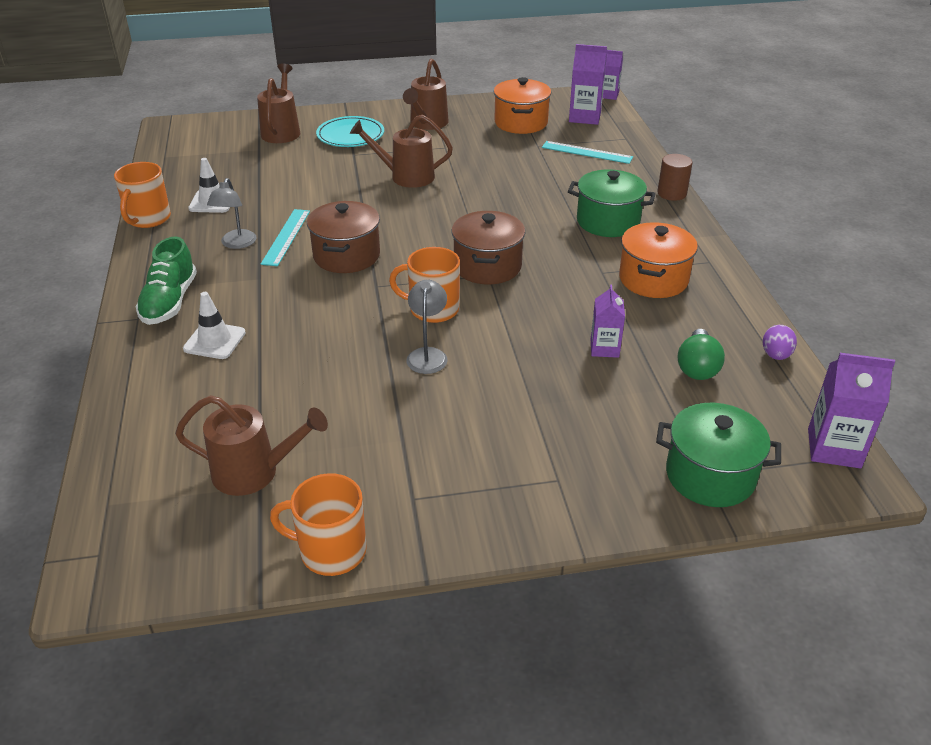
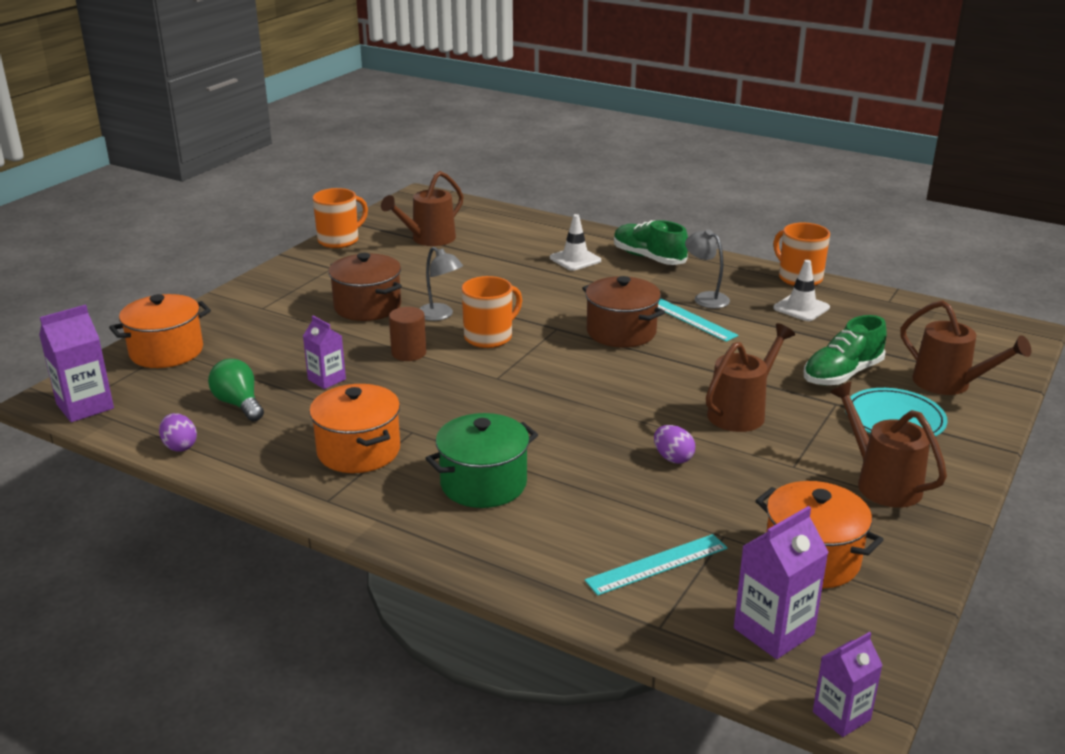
camera: 130 degrees right, 10 degrees down
(310, 162) = (842, 374): none -> green shoe
(487, 266) = (509, 383): brown pot -> brown pot (367, 307)
(489, 179) = (673, 458): none -> purple egg
(671, 193) = (472, 565): brown cylinder -> brown cylinder (409, 353)
(710, 475) = (166, 352): green pot -> orange pot

